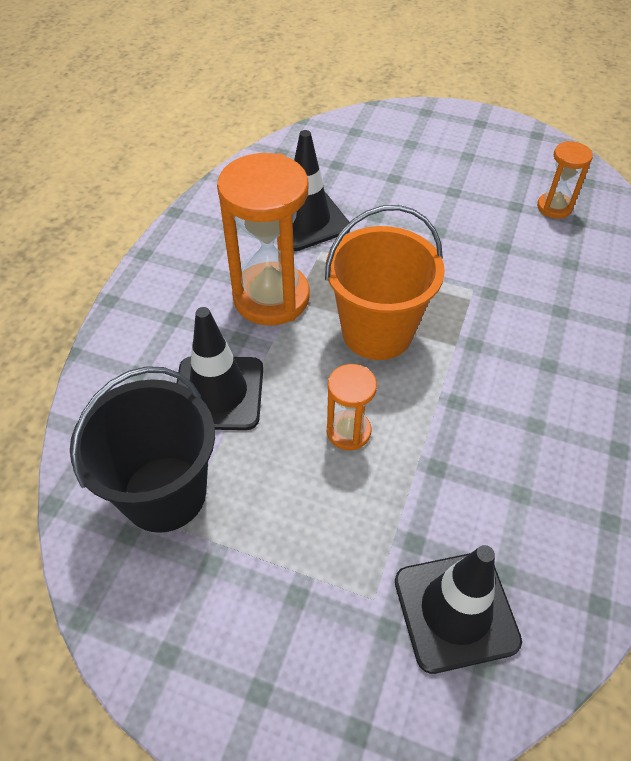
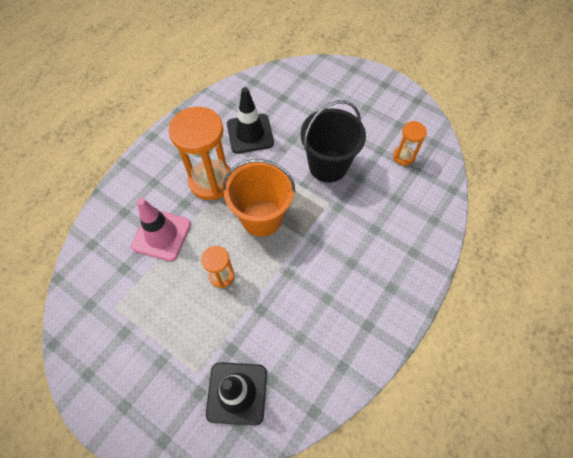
camera: 15 degrees right, 10 degrees up
(164, 493) = (114, 287): black bucket -> black bucket (328, 166)
(218, 393) = (161, 235): black traffic cone -> pink traffic cone

